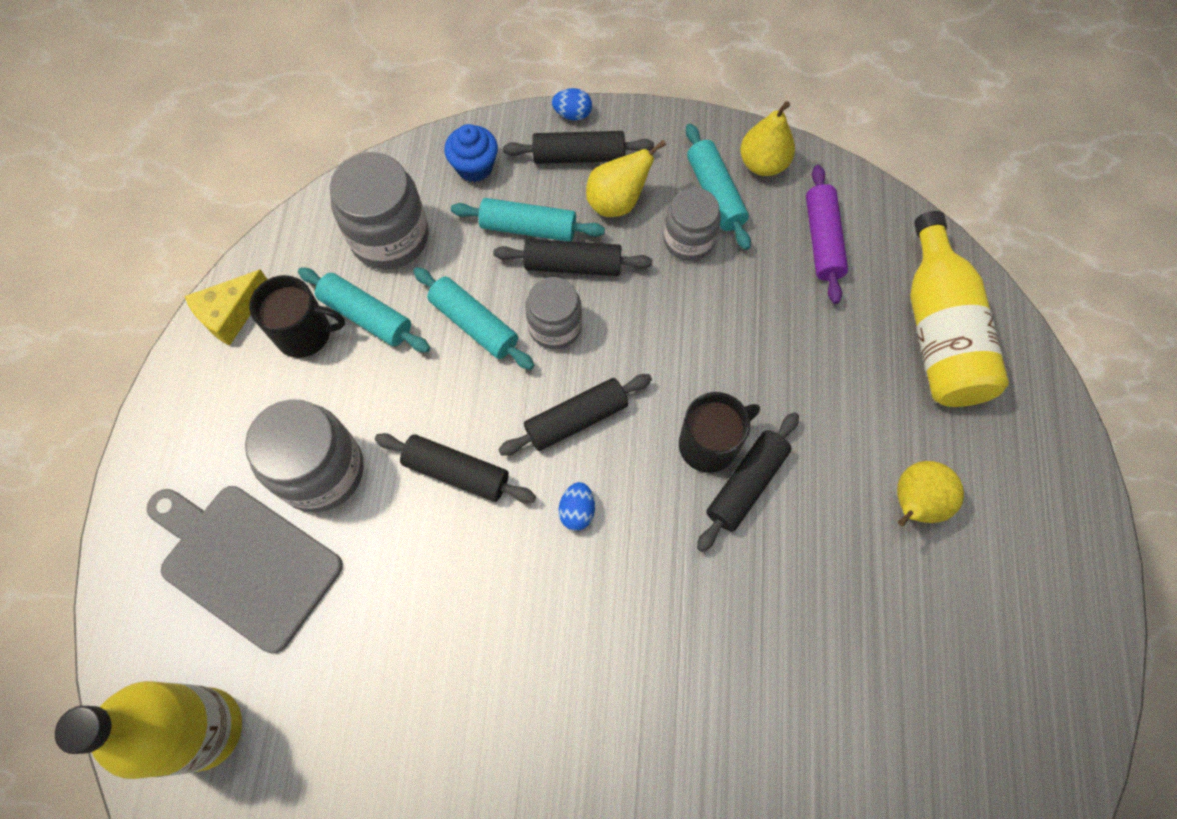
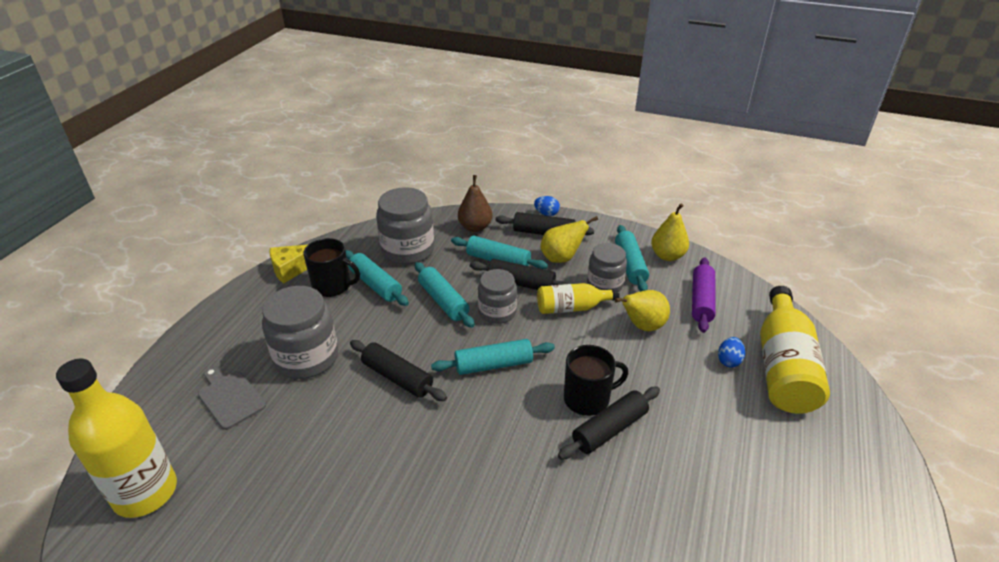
camera: 15 degrees right, 30 degrees down
(245, 562) = (230, 398): grey cutting board -> grey cutting board, size x0.56
(474, 167) = (475, 227): blue cupcake -> brown pear
(576, 419) = (493, 364): black rolling pin -> turquoise rolling pin
(577, 511) = (474, 418): blue egg -> blue egg (728, 361)
(653, 294) = (572, 308): none -> yellow bottle
(914, 503) = (746, 471): yellow pear -> yellow pear (642, 326)

